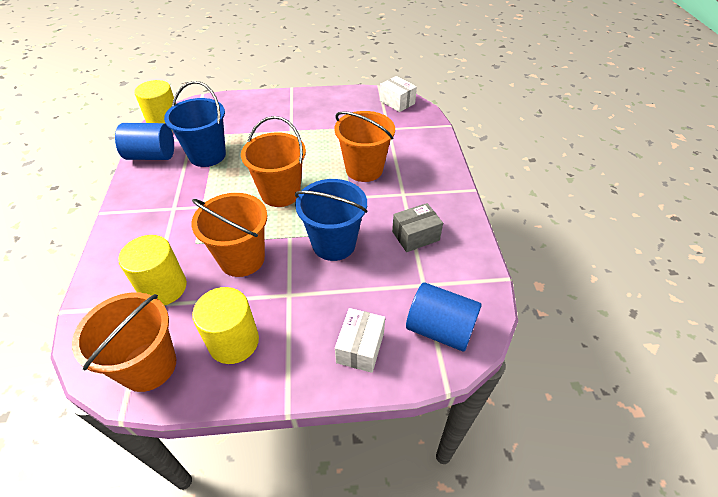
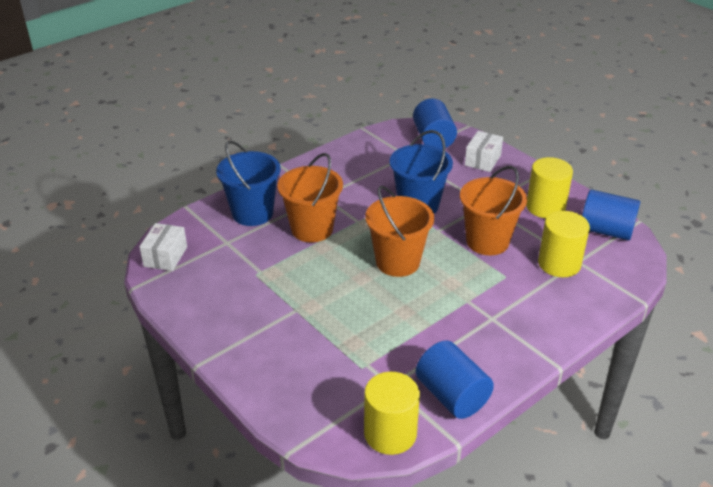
camera: 125 degrees left, 10 degrees down
(148, 366) = (606, 230): orange bucket -> blue cylinder
(207, 155) = (402, 348): blue bucket -> blue bucket (252, 213)
(360, 347) = (482, 160): white box -> white box turned 45 degrees counterclockwise
(415, 236) = (365, 173): grey box -> none

